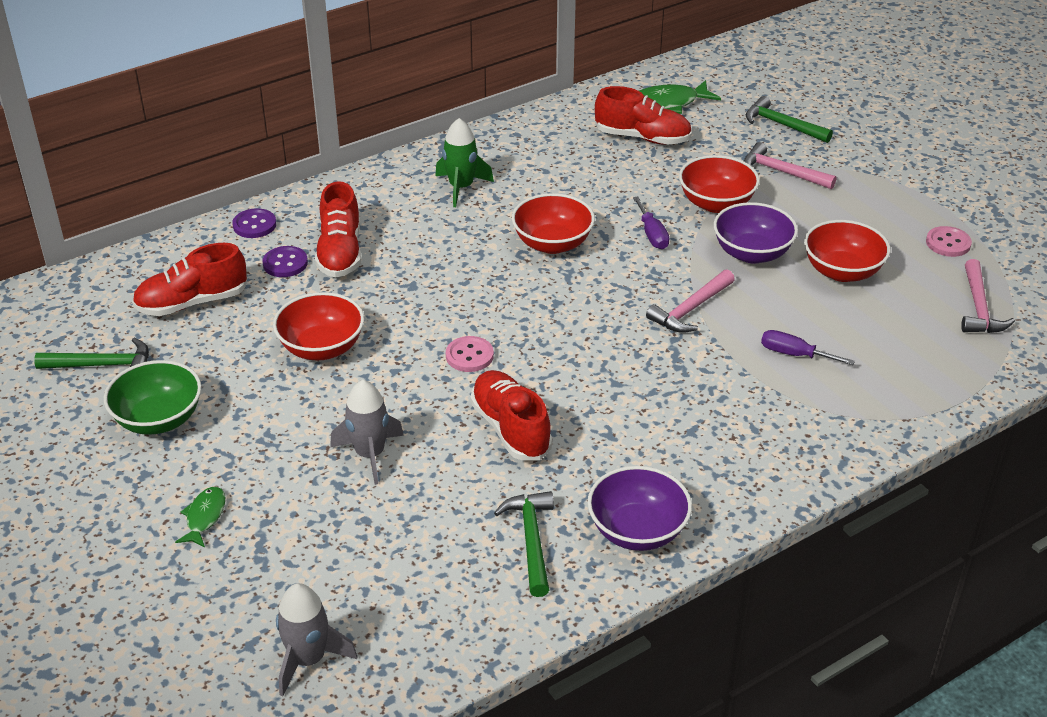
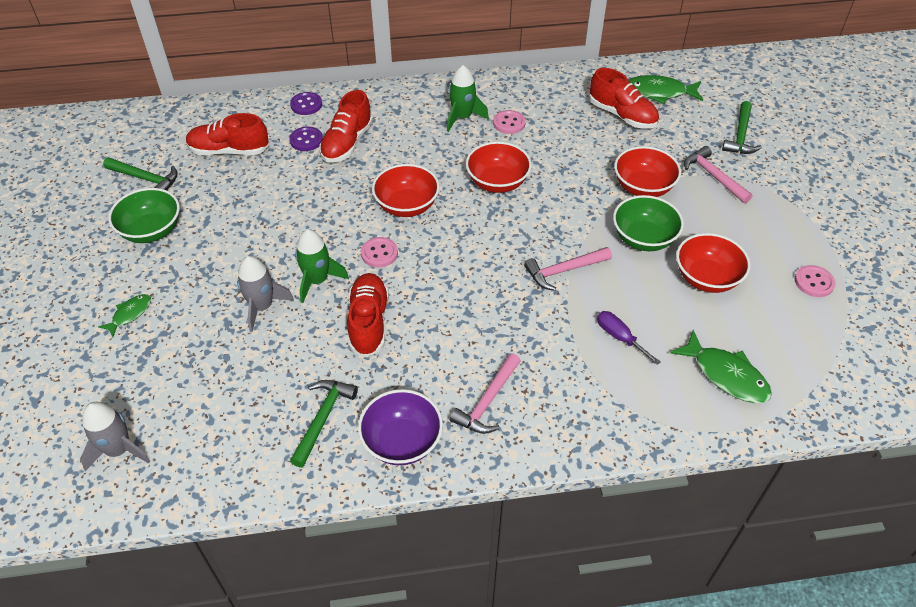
camera: 25 degrees right, 10 degrees up
(322, 348) = (286, 213): red bowl -> red bowl (407, 206)
(416, 406) = (317, 281): none -> green rocket
(521, 179) = (509, 123): none -> pink button
(652, 234) = (576, 198): purple screwdriver -> none
(752, 253) = (643, 238): purple bowl -> green bowl
(782, 125) = (740, 136): green hammer -> green hammer turned 135 degrees counterclockwise
(923, 354) = (726, 375): none -> green fish
(979, 308) = (803, 350): pink hammer -> pink hammer (487, 402)

